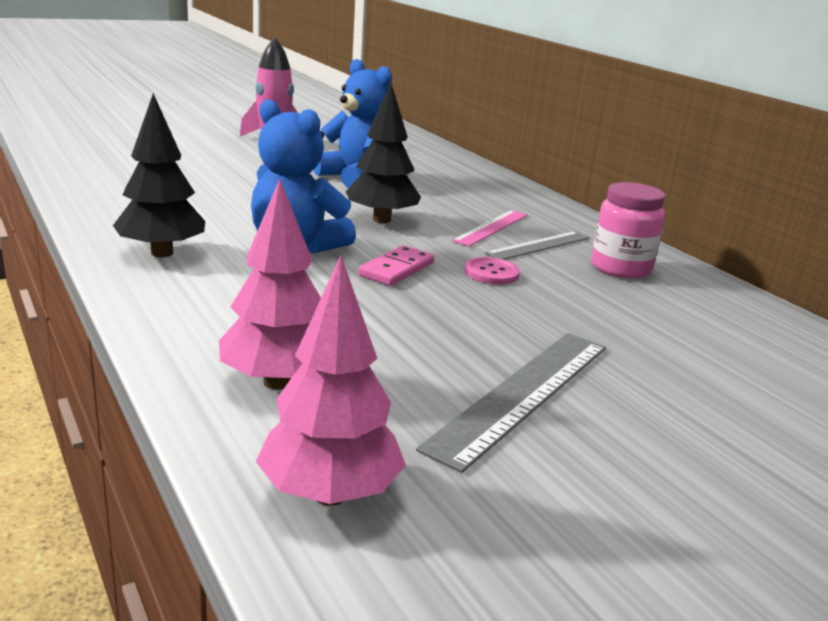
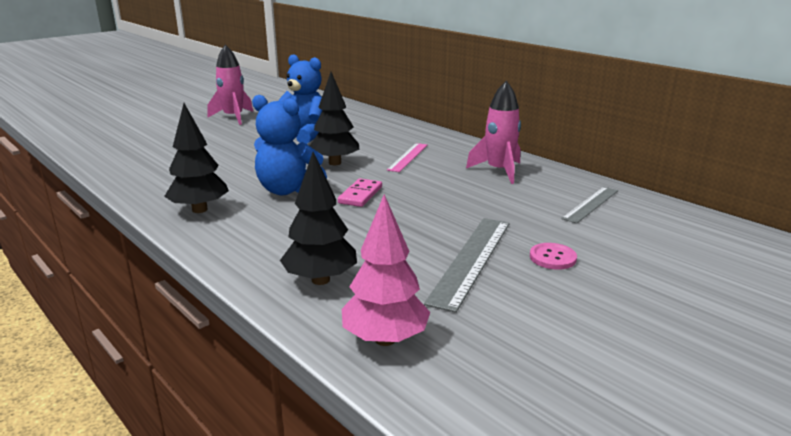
camera: 10 degrees left, 0 degrees up
(278, 382) = (320, 280): pink tree -> black tree
(491, 273) = (421, 187): pink button -> pink button (552, 258)
(539, 246) = (443, 164): grey ruler -> grey ruler (591, 204)
(620, 268) = (499, 171): pink jar -> pink rocket

